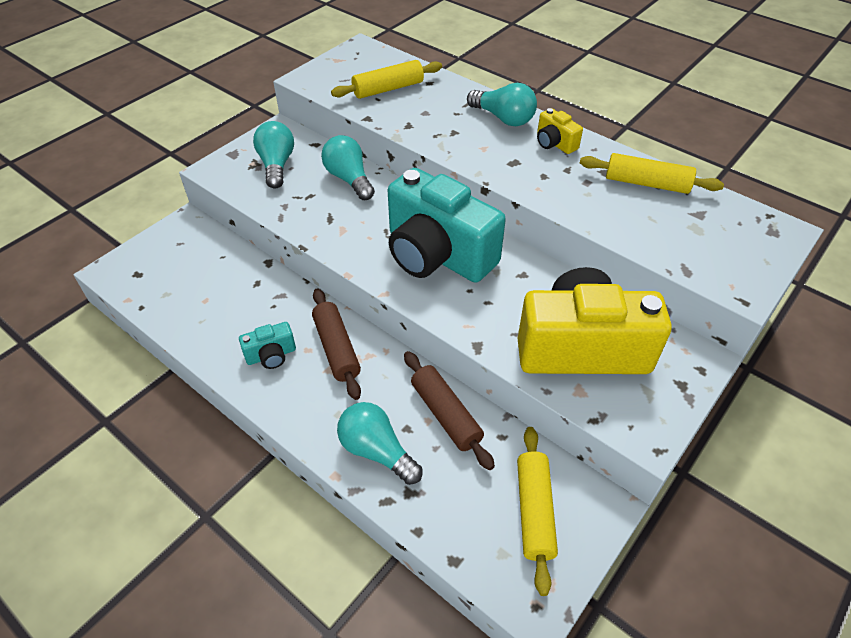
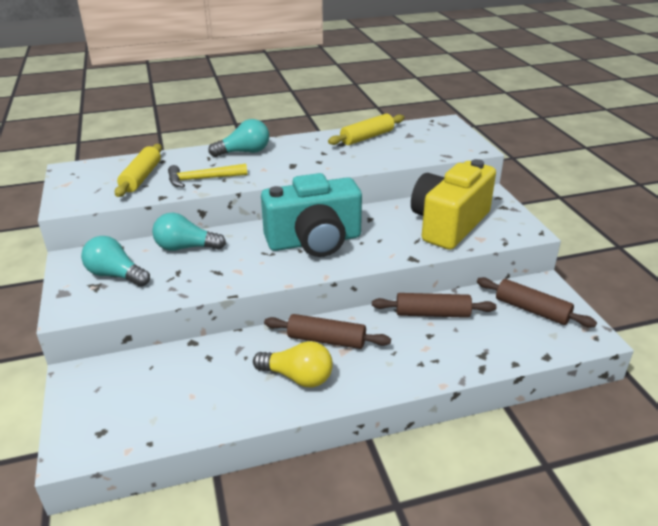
camera: 55 degrees left, 15 degrees down
(271, 355) = (298, 377): turquoise camera -> yellow light bulb
(377, 451) = (437, 356): turquoise light bulb -> none
(422, 123) = (202, 179): none -> yellow hammer
(534, 511) = (532, 310): yellow rolling pin -> brown rolling pin
(554, 143) = (294, 147): yellow camera -> none

